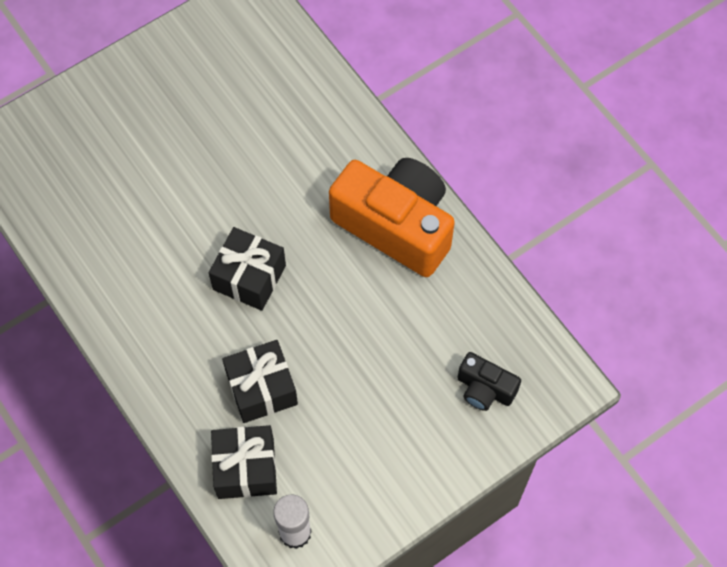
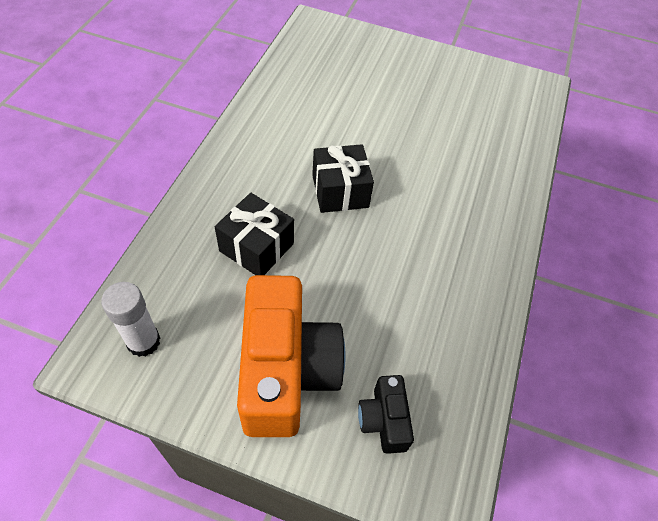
camera: 50 degrees right, 10 degrees down
(246, 468) = (181, 274): black gift -> none
(396, 225) = (466, 261): orange camera -> orange camera (286, 371)

